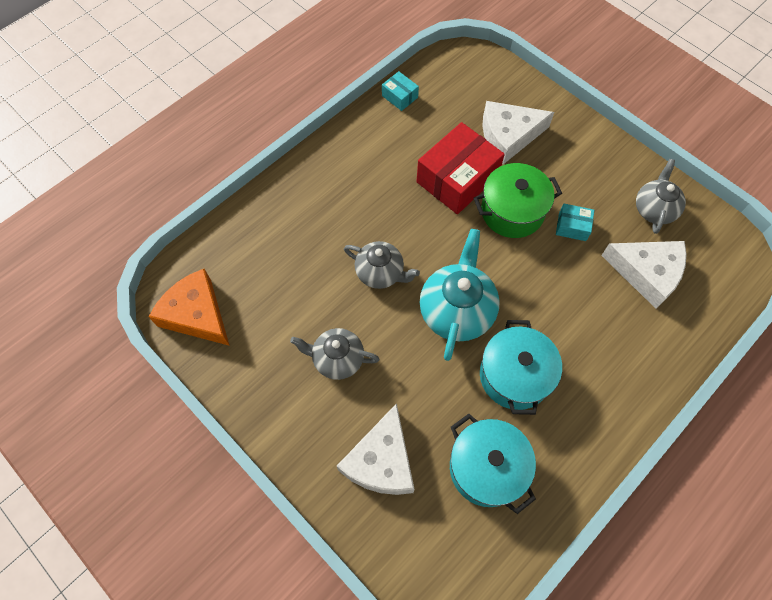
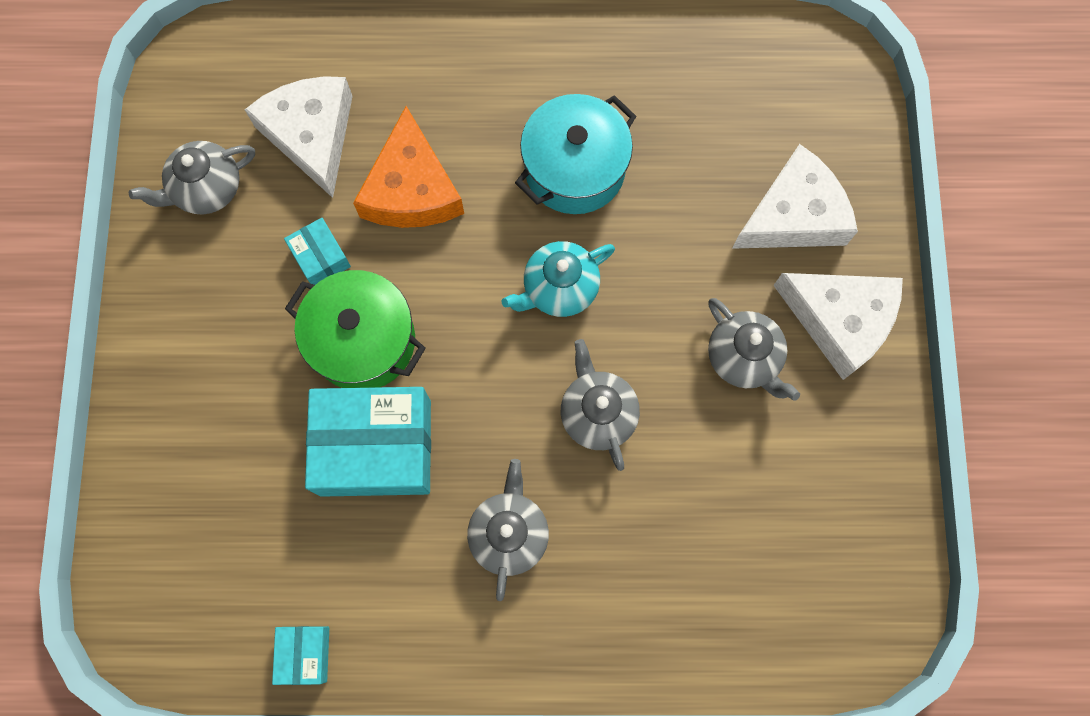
camera: 135 degrees left, 10 degrees up
(196, 314) = (863, 568): orange cheese -> orange cheese (412, 189)
(368, 196) = (509, 533): none -> grey teapot
(456, 310) = (559, 288): turquoise teapot -> turquoise teapot, size x0.65
(457, 179) = (375, 447): red box -> turquoise box
(487, 468) = (696, 117): turquoise pot -> none
(508, 136) = (242, 444): white cheese -> white cheese (840, 320)

